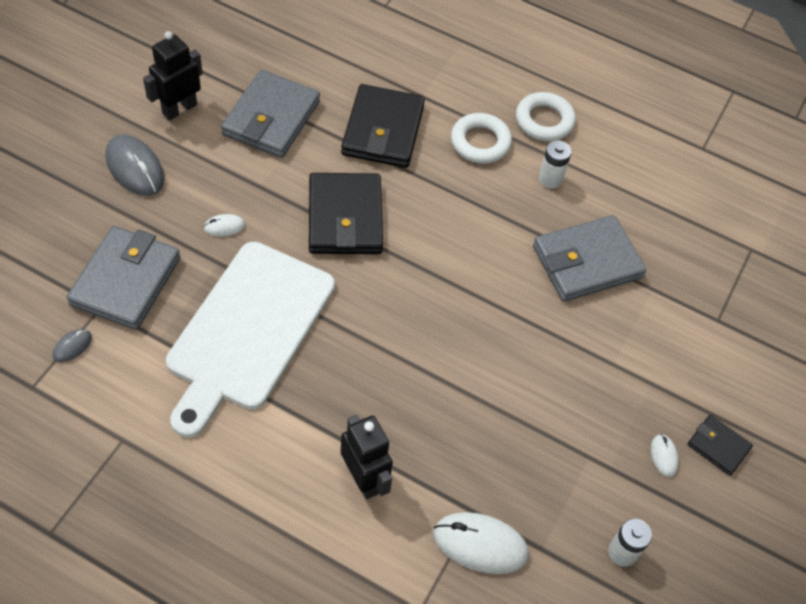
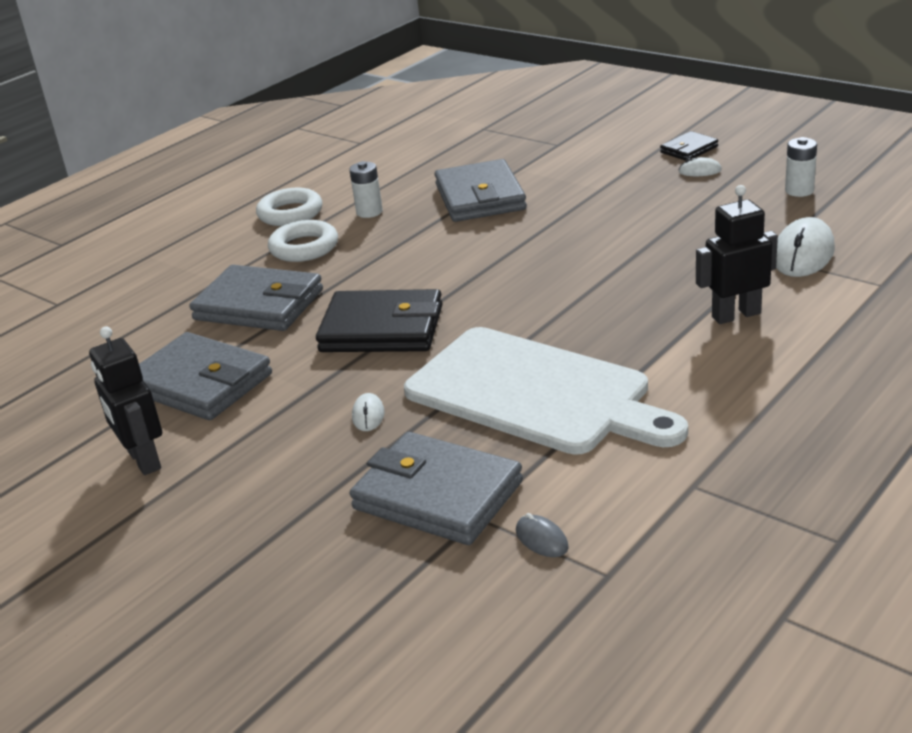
camera: 70 degrees left, 25 degrees down
(135, 168) = (236, 496): grey mouse -> none
(383, 130) = (259, 305): black wallet -> grey wallet

